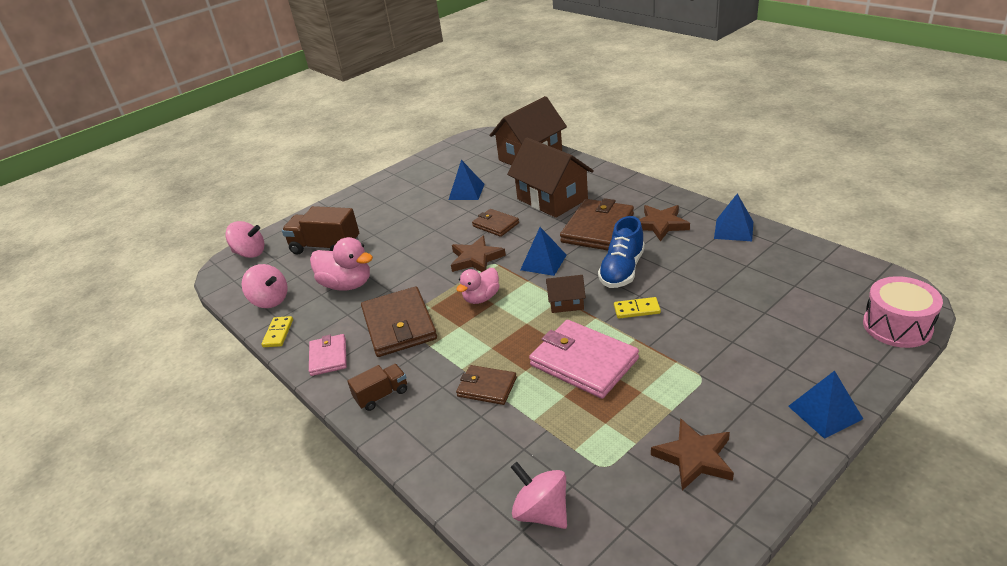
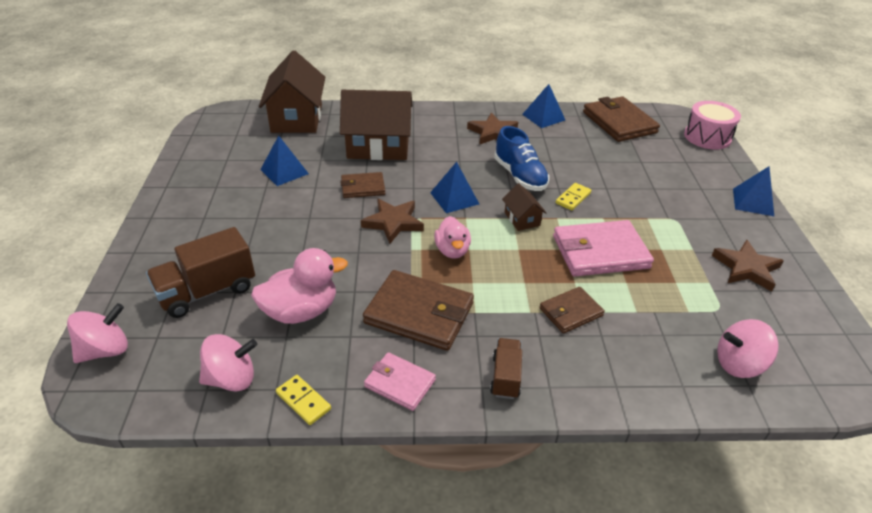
camera: 55 degrees left, 5 degrees up
(566, 303) = (522, 219): brown house -> brown house turned 60 degrees counterclockwise
(597, 228) = (452, 154): brown wallet -> brown wallet (619, 122)

